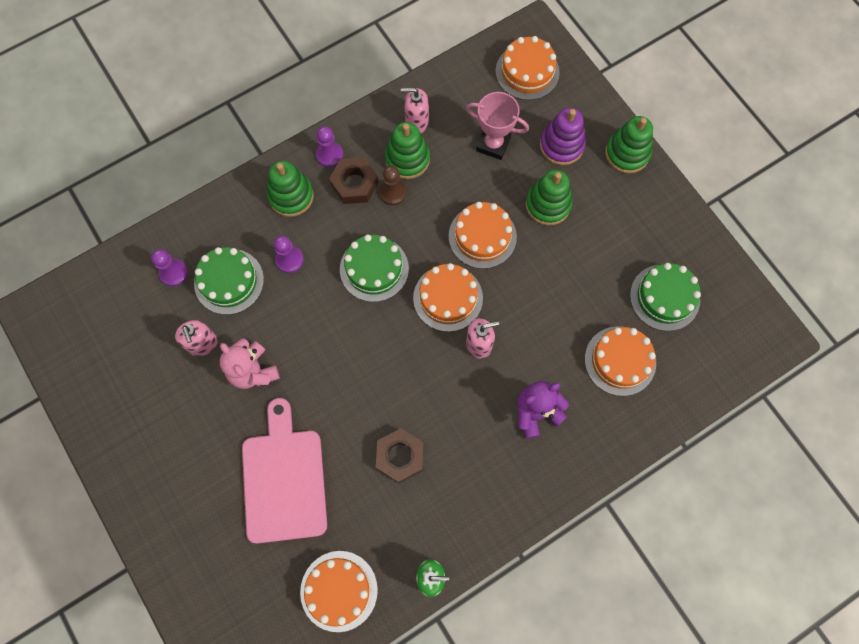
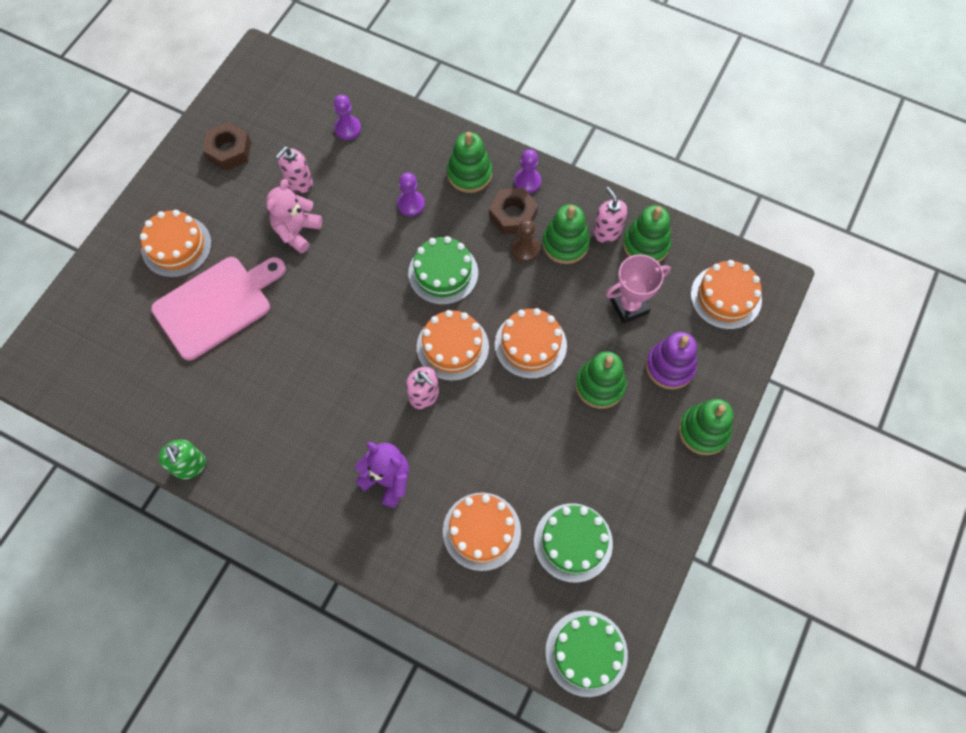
camera: 60 degrees right, 5 degrees down
(229, 281) = (364, 171): green cake -> green cake (586, 653)
(339, 590) = (143, 398): orange cake -> orange cake (176, 246)
(400, 456) = (283, 384): brown nut -> brown nut (229, 150)
(446, 100) = (646, 244): none -> green stacking toy
(493, 144) = (629, 306): pink trophy -> pink trophy turned 75 degrees clockwise

